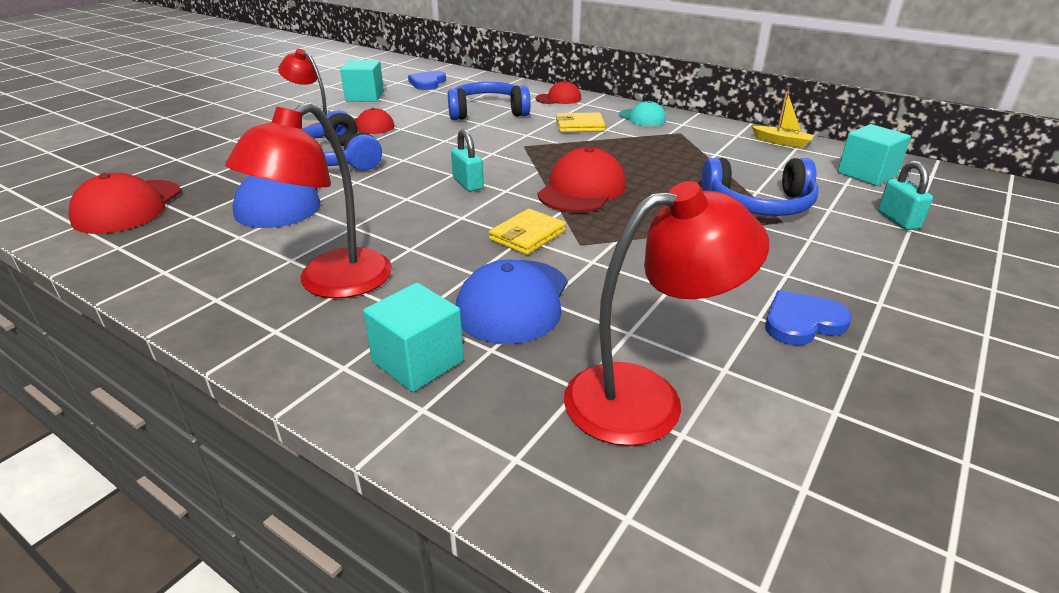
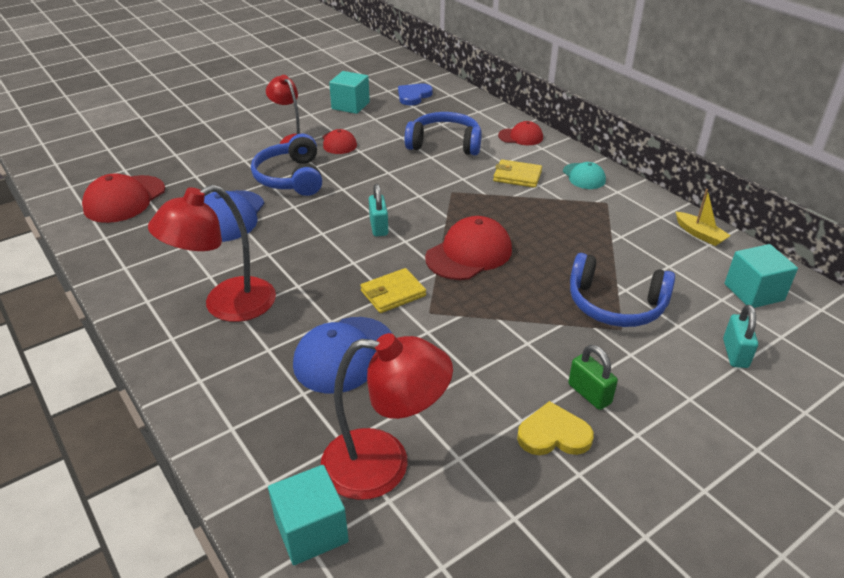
camera: 20 degrees right, 5 degrees up
(418, 361) = (249, 389): turquoise cube -> turquoise cube (311, 531)
(802, 322) = (553, 434): blue heart -> yellow heart
(803, 279) = (589, 394): none -> green padlock

